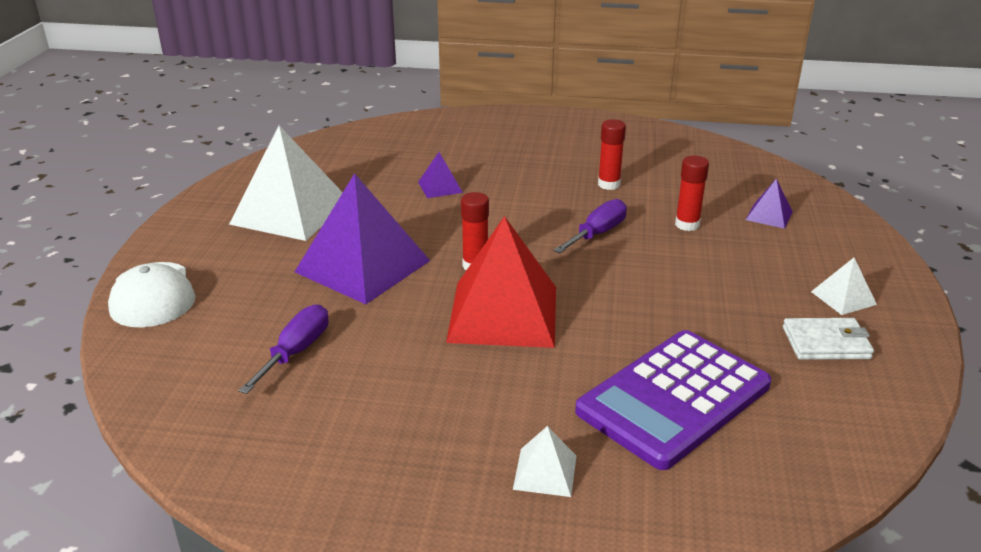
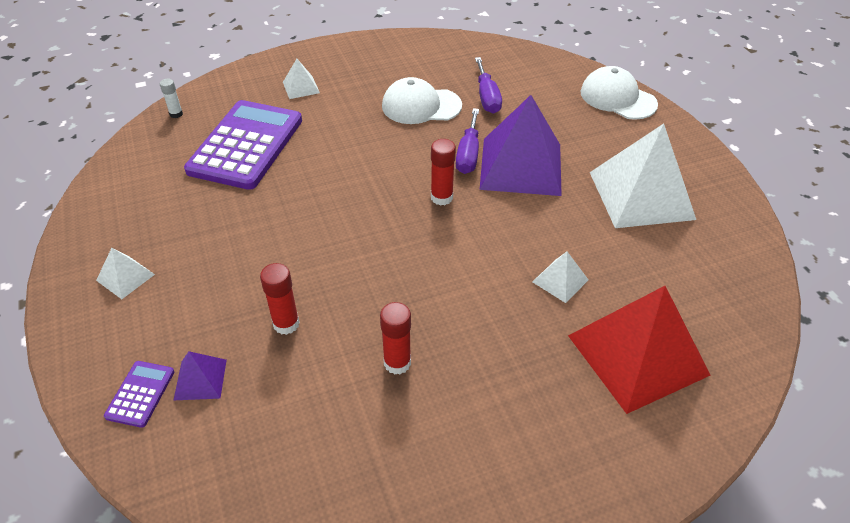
camera: 150 degrees right, 15 degrees up
(393, 371) = (421, 106): none -> white cap
(440, 187) = (560, 280): purple pyramid -> white pyramid
(503, 313) = (388, 164): red pyramid -> red pyramid (637, 355)
(597, 233) = (367, 274): purple screwdriver -> purple screwdriver (468, 154)
(779, 496) = (176, 114): none -> white glue stick
(820, 221) = (140, 394): none -> purple calculator
(826, 343) = (144, 223): white wallet -> none

